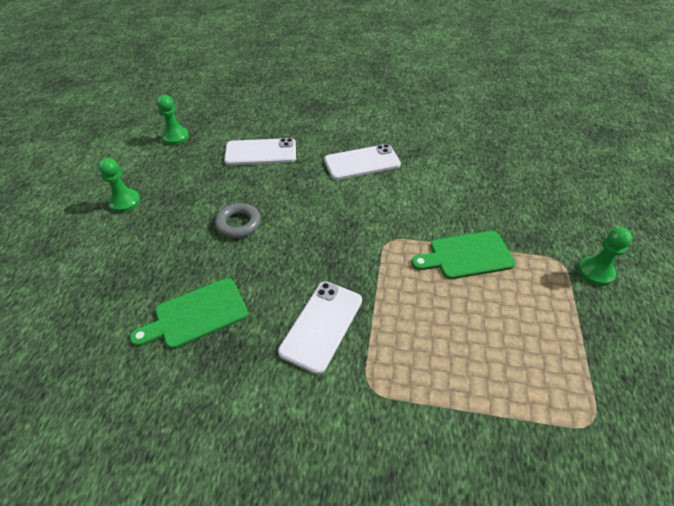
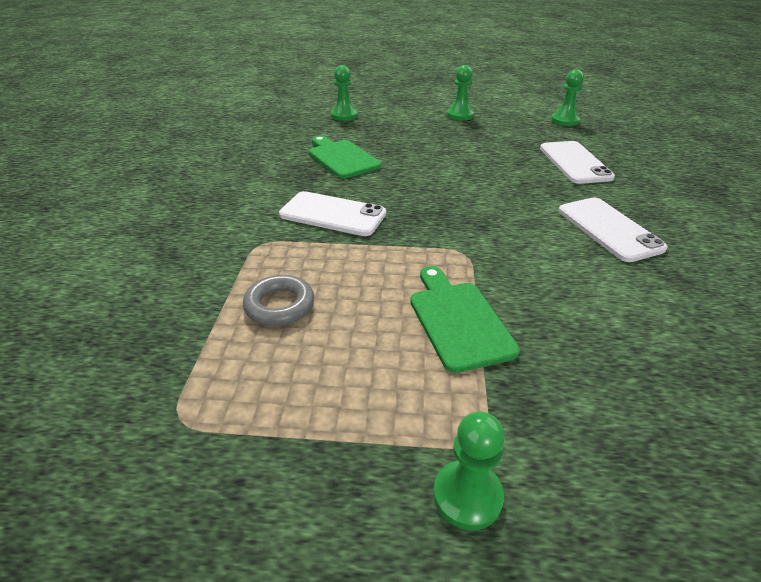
camera: 85 degrees right, 10 degrees down
(65, 309) = (344, 115): none -> green pawn
(238, 224) = (454, 163): grey ring -> grey ring (279, 305)

